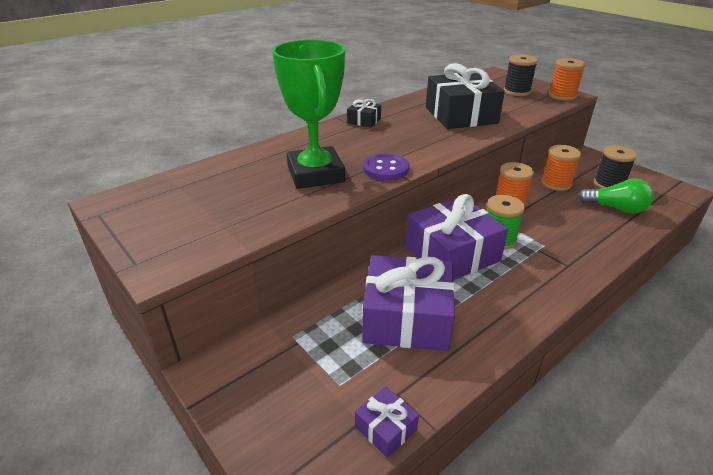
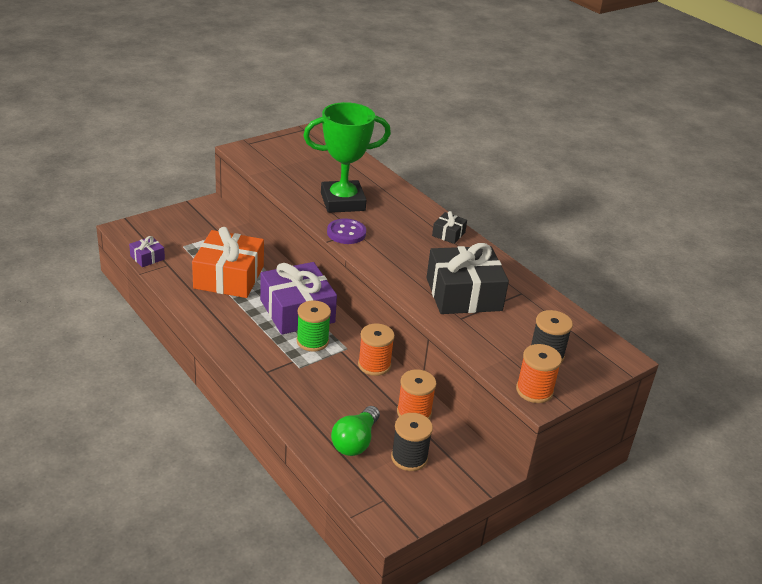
camera: 90 degrees right, 0 degrees up
(407, 318) = (229, 277): purple gift -> orange gift

